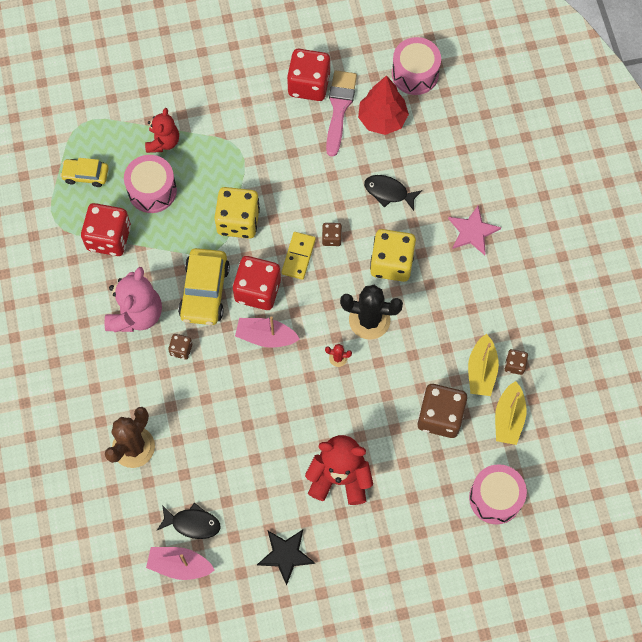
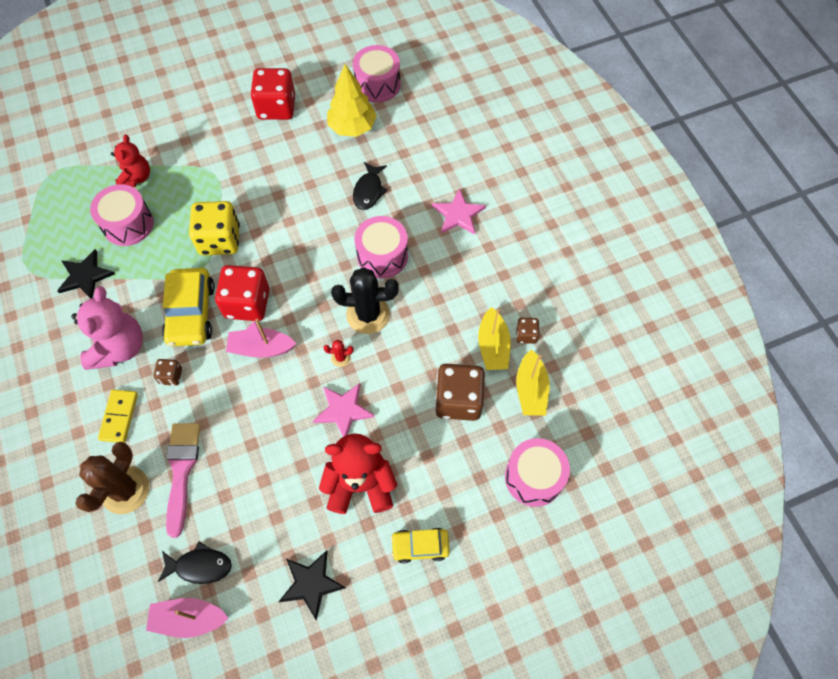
camera: 10 degrees left, 5 degrees down
(86, 175) = (58, 220): yellow car -> yellow car (420, 546)
(109, 238) = (85, 276): red dice -> black star
(298, 256) = (286, 264): yellow domino -> yellow domino (119, 417)
(331, 238) = (317, 241): brown dice -> none
(333, 408) = (343, 410): none -> pink star
(339, 108) = (309, 124): pink brush -> pink brush (181, 471)
(382, 119) = (352, 127): red tree -> yellow tree
(388, 192) = (369, 191): black fish -> black fish turned 90 degrees counterclockwise
(391, 263) = (382, 256): yellow dice -> pink drum

